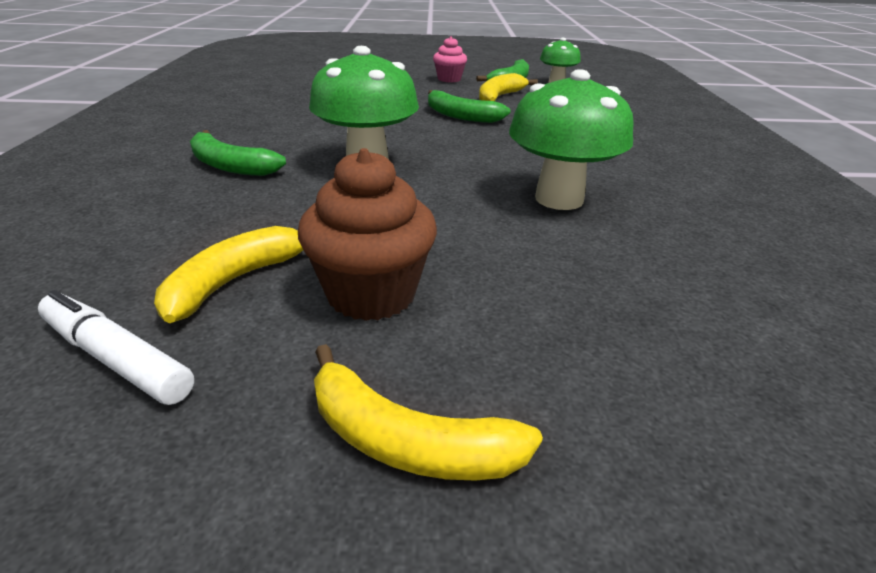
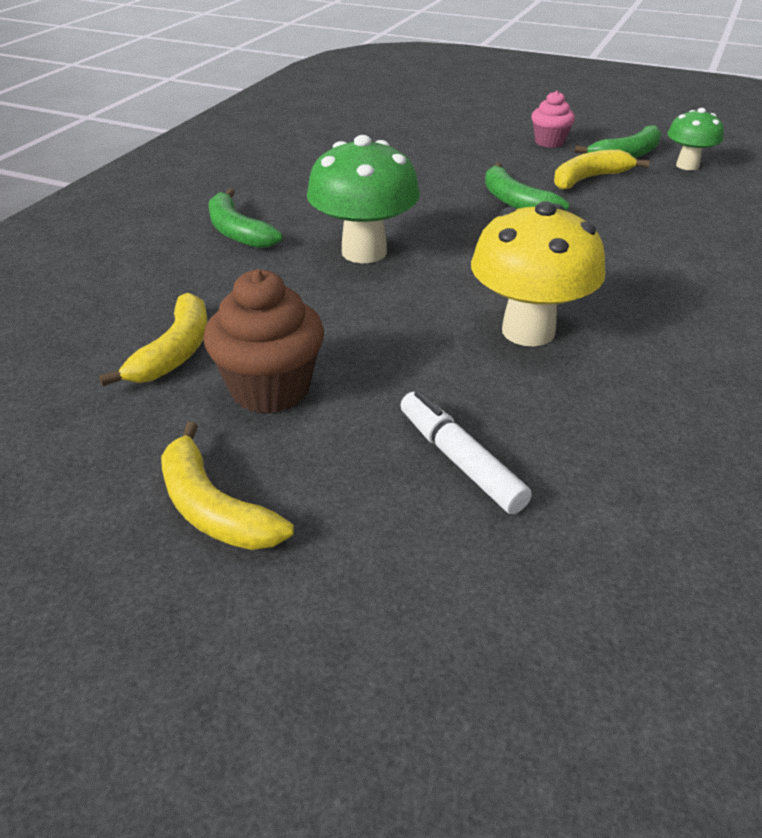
camera: 25 degrees right, 5 degrees up
(117, 358) = (65, 394): white marker -> white marker (460, 460)
(235, 281) = (175, 352): yellow banana -> yellow banana turned 135 degrees clockwise
(559, 199) = (528, 331): green mushroom -> yellow mushroom

